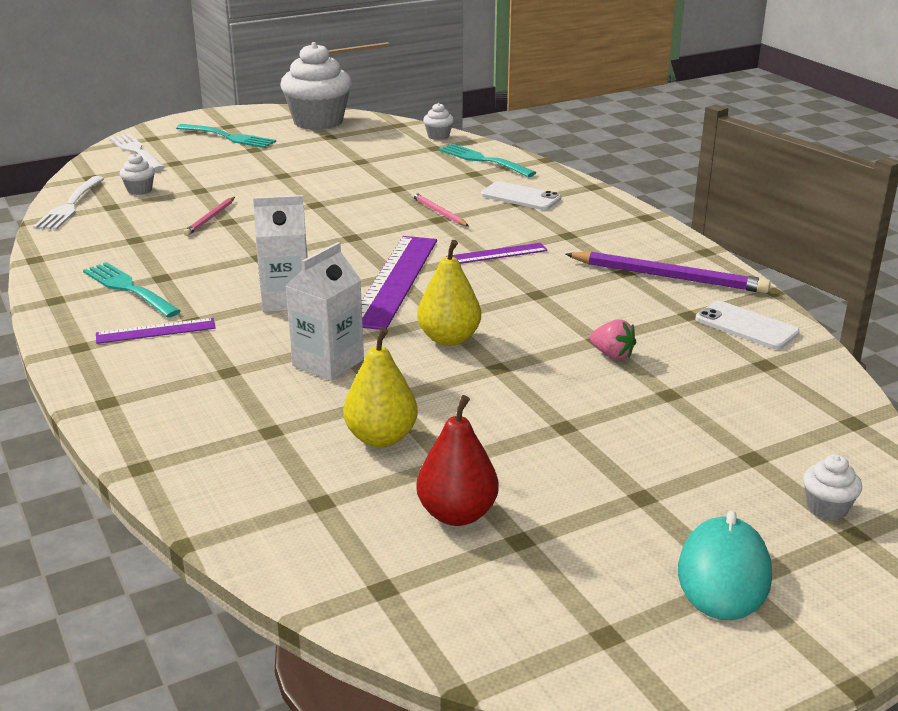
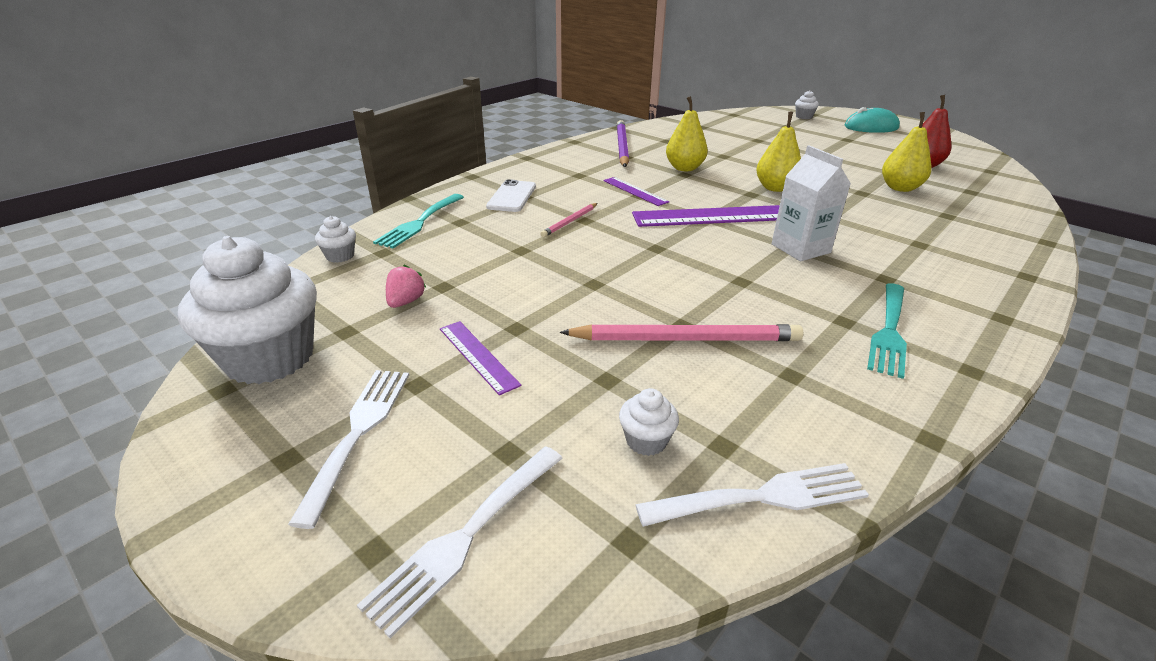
camera: 110 degrees left, 5 degrees up
(156, 331) = (925, 289): purple ruler -> purple ruler (477, 356)
(210, 218) = (686, 339): pink pencil -> pink pencil, size x1.88
(228, 137) = (358, 433): turquoise fork -> white fork
(328, 362) = (856, 215): white carton -> none
(557, 298) = (684, 168): none -> yellow pear
(612, 355) = (735, 152): pink strawberry -> pink strawberry (406, 302)
(746, 326) = (666, 130): white phone -> none

